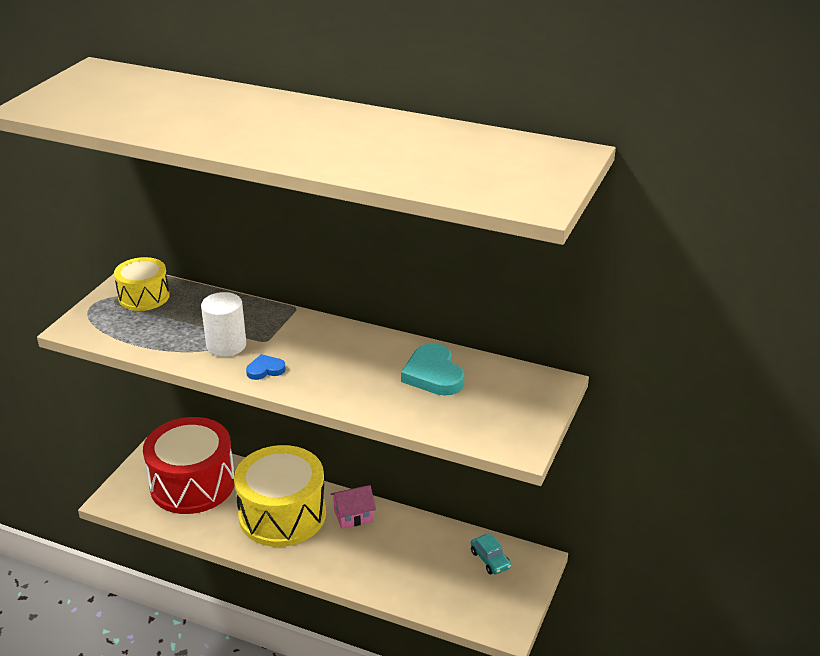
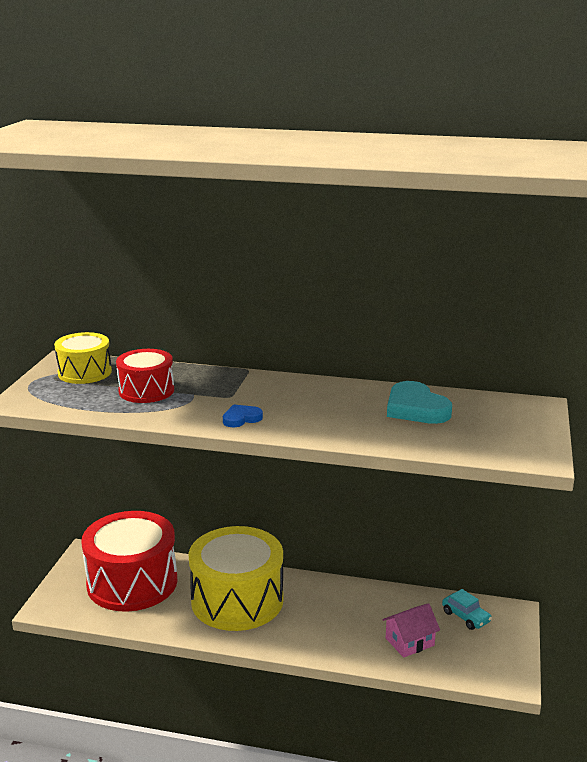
camera: 10 degrees left, 10 degrees down
(192, 325) = (146, 390): none -> red drum
(226, 345) = (190, 403): white cylinder -> none
(353, 515) = (311, 592): pink house -> pink house (409, 642)

